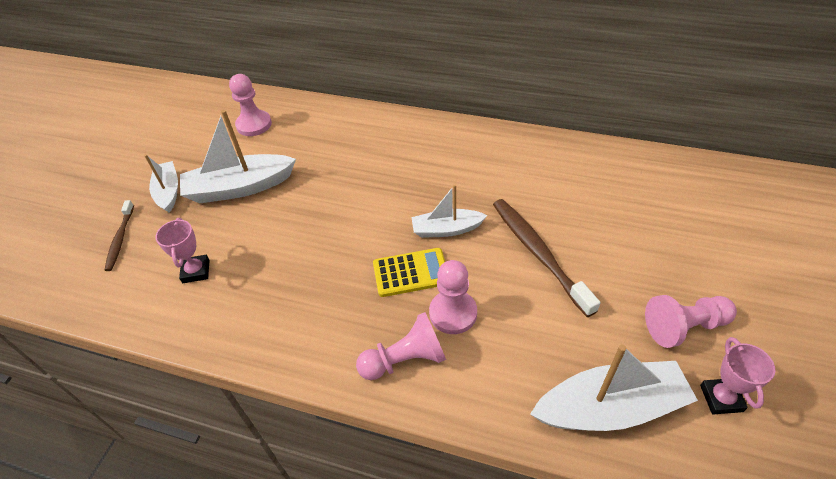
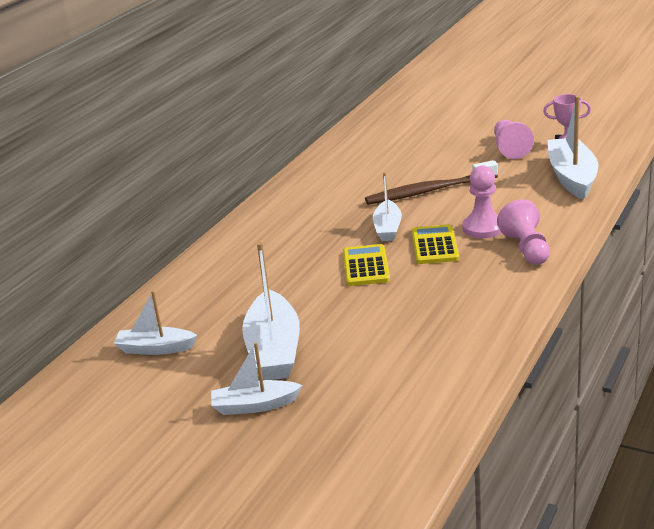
camera: 80 degrees left, 20 degrees down
(120, 239) = (328, 434): brown toothbrush -> none
(196, 271) = (399, 367): pink trophy -> none
(254, 124) = (155, 349): pink pawn -> white boat
(369, 224) = (366, 266): none -> yellow calculator

